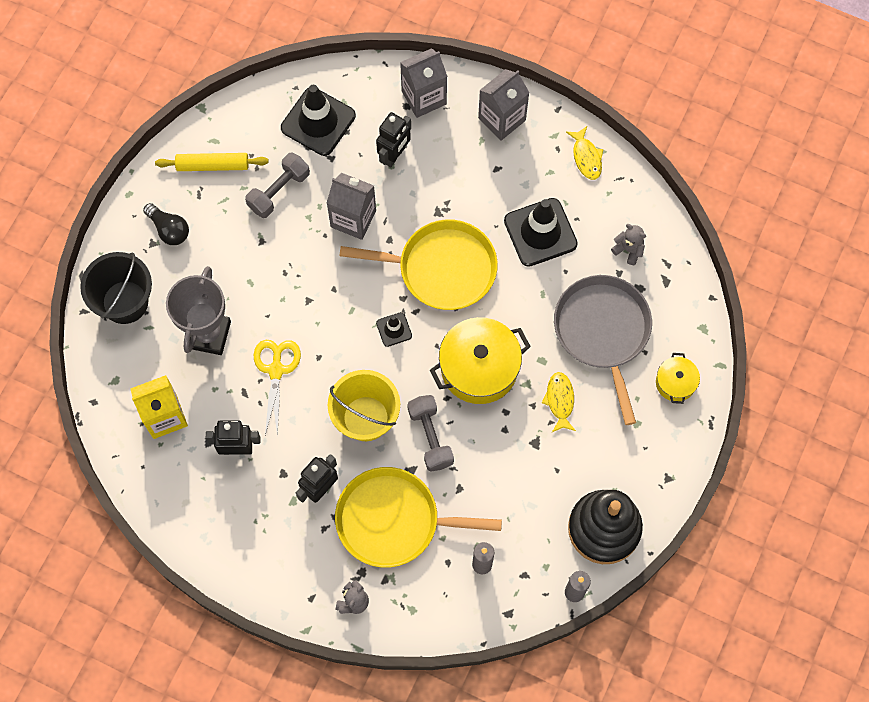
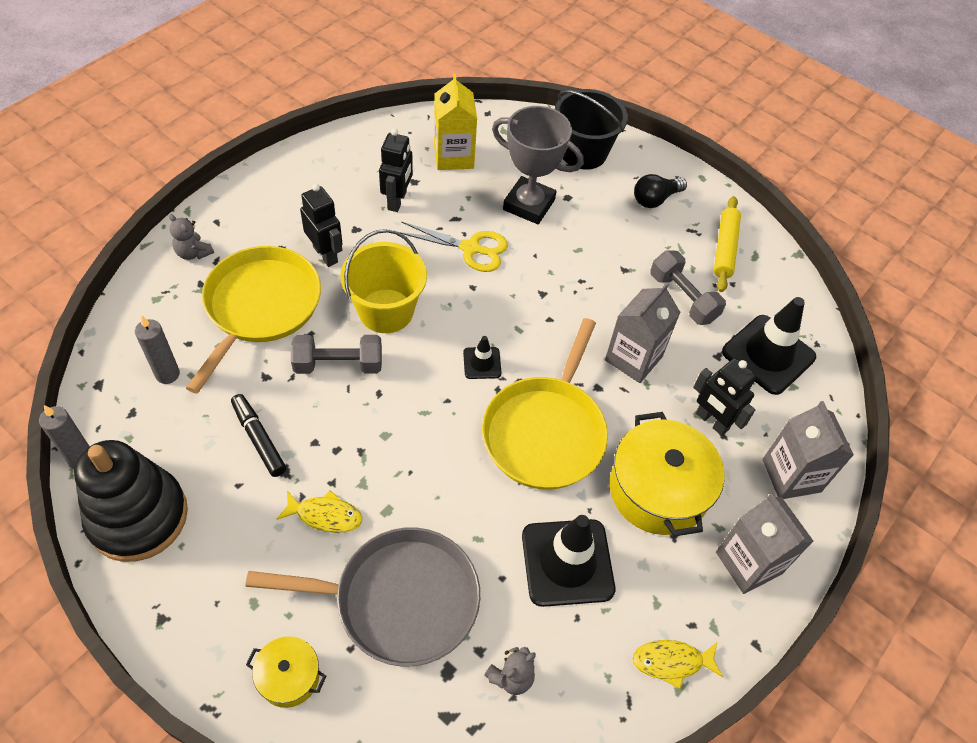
camera: 100 degrees right, 15 degrees down
(479, 368) = (403, 437): yellow pot -> yellow pot (658, 490)
(515, 471) = (259, 438): none -> black marker

